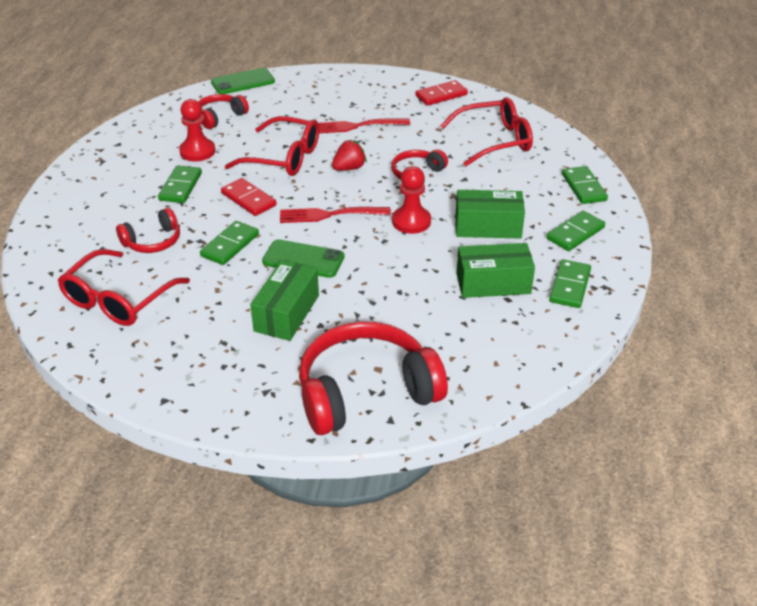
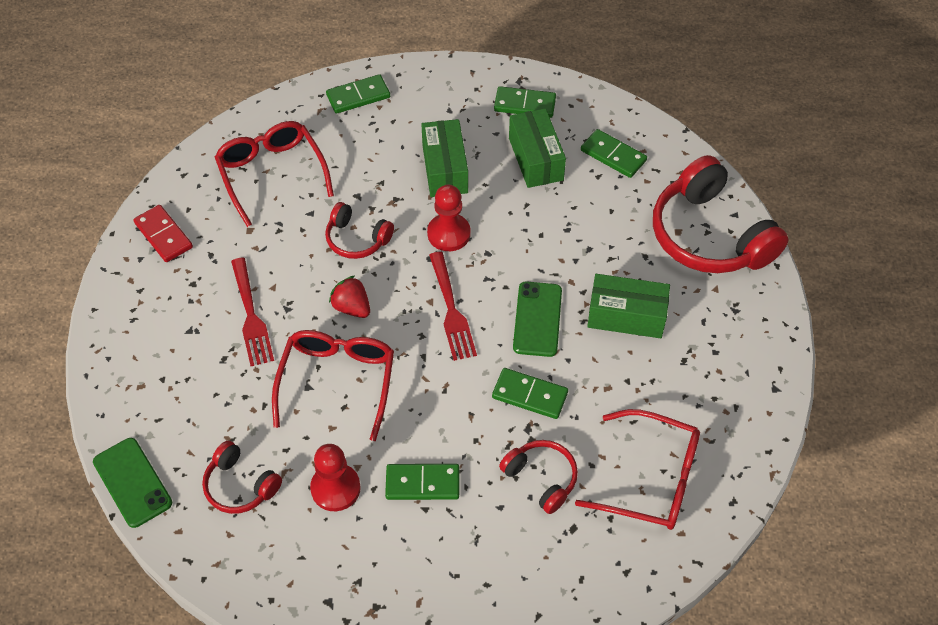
camera: 100 degrees left, 15 degrees up
(249, 199) = (436, 398): red domino -> none
(575, 233) = (441, 102): green domino -> green domino (613, 156)

